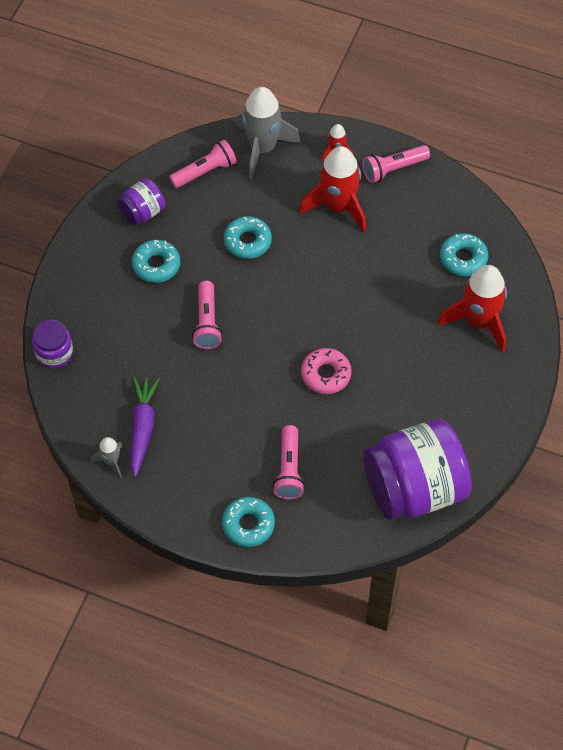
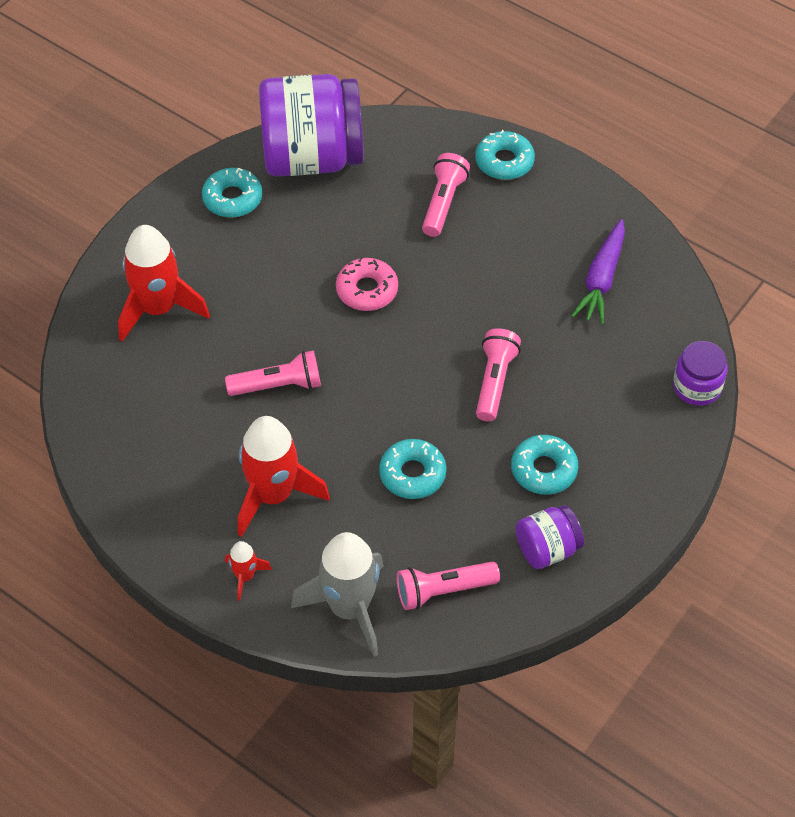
camera: 165 degrees left, 5 degrees down
(111, 461) = (645, 252): grey rocket -> none
(393, 169) = (176, 531): pink flashlight -> pink flashlight (278, 385)
(463, 258) = (140, 388): turquoise donut -> turquoise donut (232, 198)

